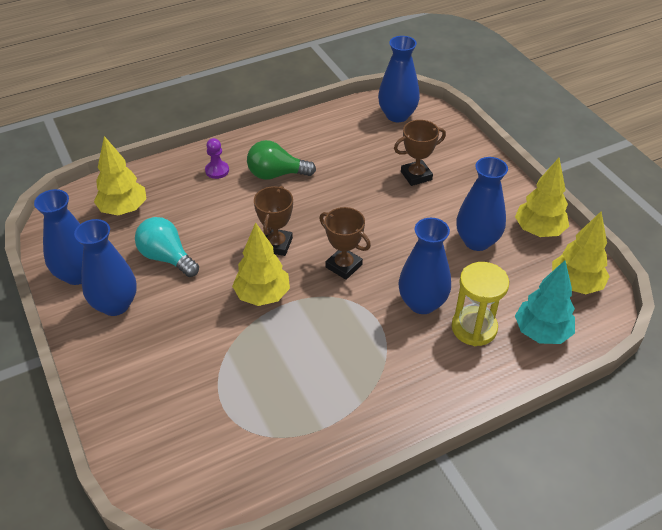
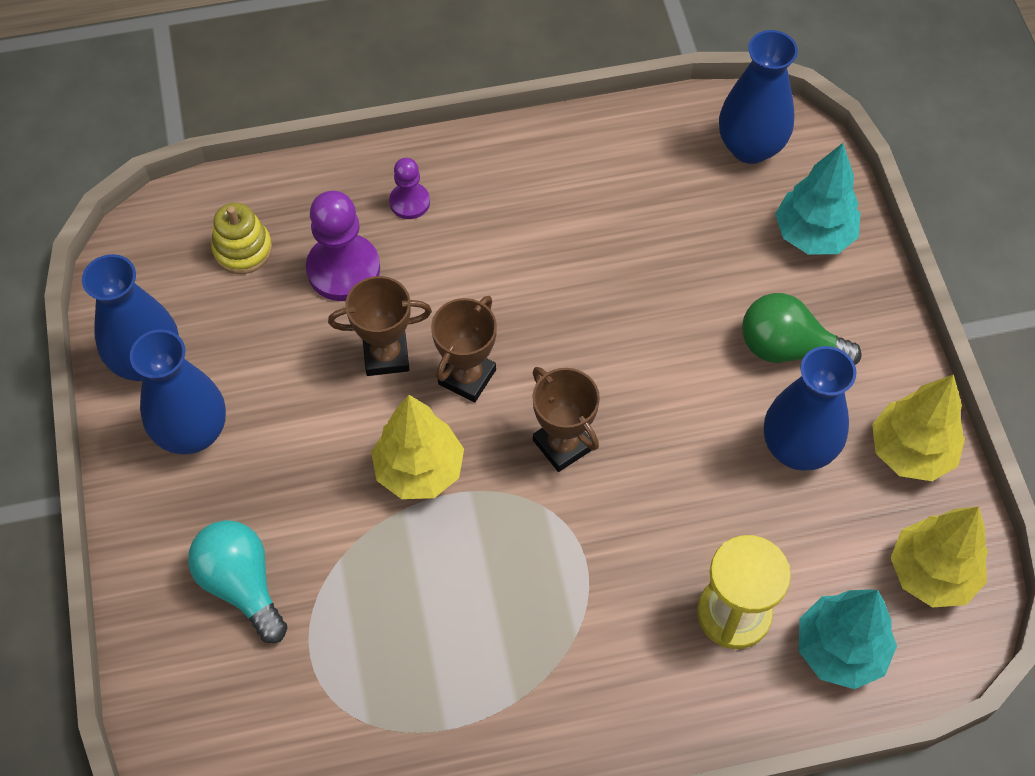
camera: 15 degrees right, 15 degrees up
(124, 209) = (243, 249): yellow tree -> yellow stacking toy
(167, 257) = (289, 361): turquoise light bulb -> turquoise light bulb (242, 584)
(187, 208) = (343, 269): none -> purple pawn
(276, 174) = (505, 232): green light bulb -> green light bulb (788, 348)
(416, 176) = (740, 288): brown trophy -> brown trophy (386, 355)
(422, 303) = (666, 546): blue vase -> none
(445, 146) = (813, 235): none -> turquoise tree

